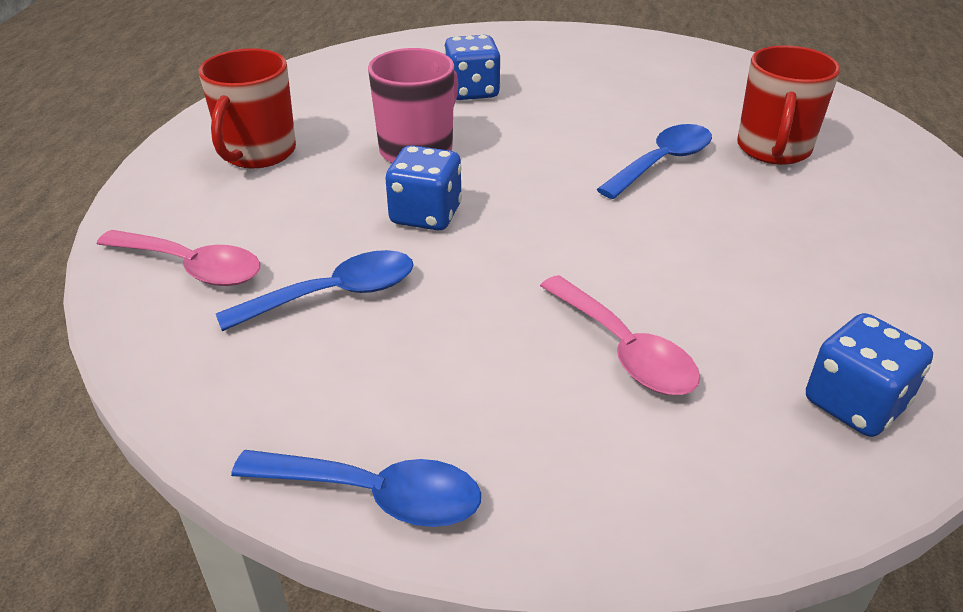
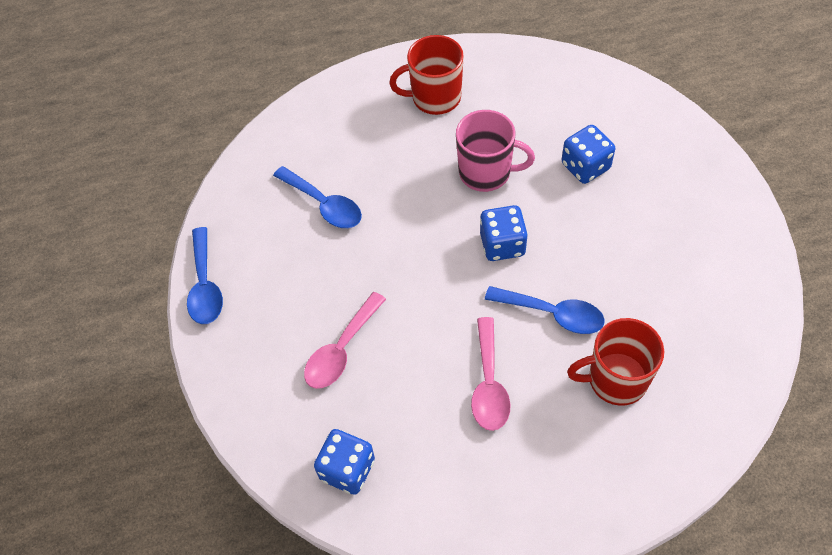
camera: 70 degrees right, 20 degrees up
(191, 267) = (316, 134): pink spoon -> pink spoon (489, 383)
(426, 215) = (416, 210): blue dice -> blue dice (502, 244)

